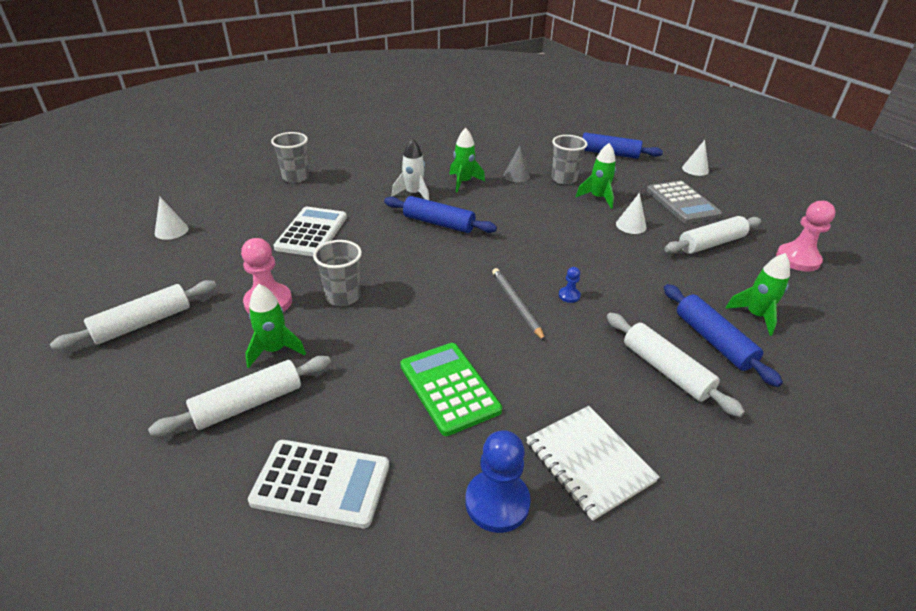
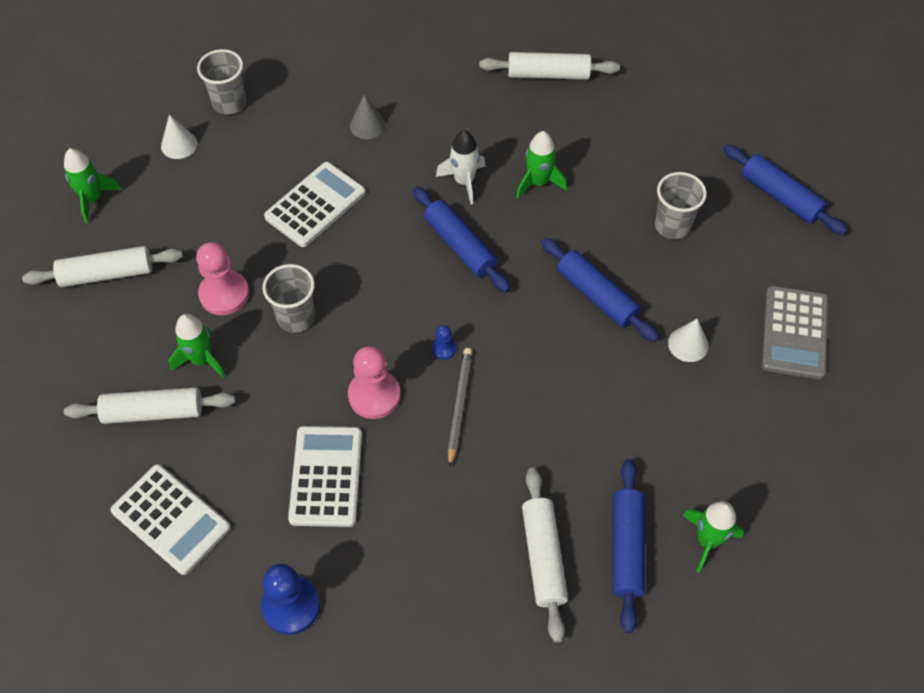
camera: 30 degrees right, 20 degrees up
(295, 177) = (346, 97): grey cup -> grey cup (229, 103)
(449, 388) = (326, 476): green calculator -> white calculator
(516, 176) = (614, 195): grey cone -> grey cone (367, 125)
(552, 220) = (597, 296): none -> blue rolling pin
(569, 295) = (524, 419): blue pawn -> blue pawn (444, 349)
(589, 462) = (391, 611): white notebook -> none
(597, 198) = (687, 279): green rocket -> green rocket (93, 199)
(695, 169) = (877, 277): white cone -> none
(711, 243) = (762, 417): white rolling pin -> white rolling pin (548, 74)
(797, 259) = (850, 489): pink pawn -> pink pawn (374, 395)

